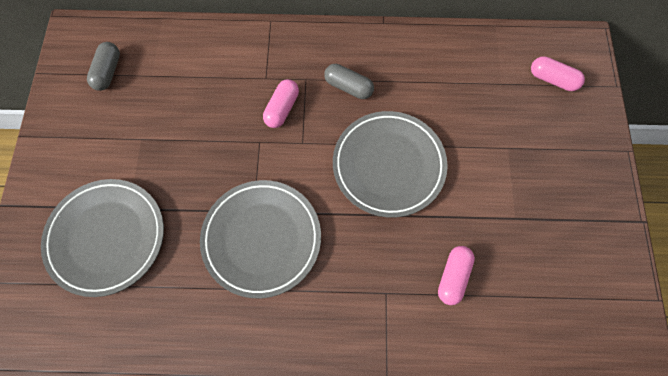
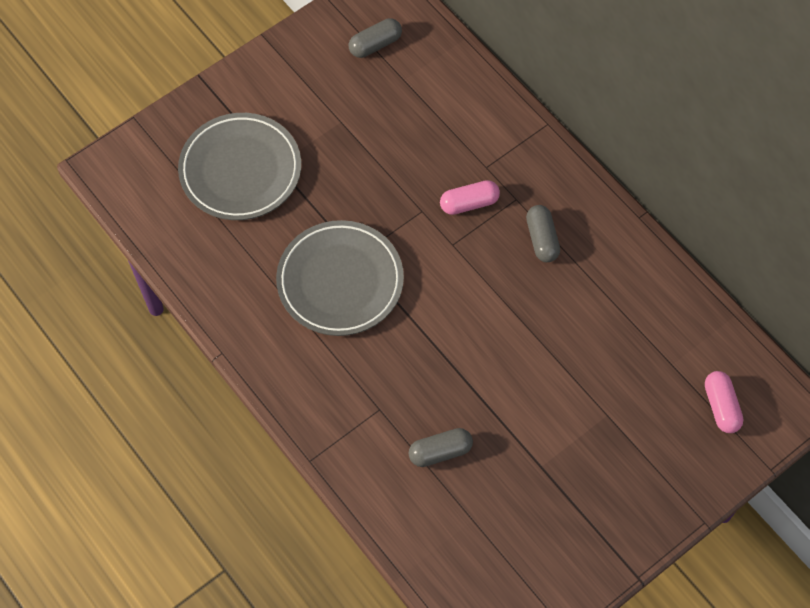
camera: 50 degrees right, 5 degrees down
(388, 165) = (495, 328): grey plate -> none
(453, 277) = (440, 452): pink capsule -> grey capsule

